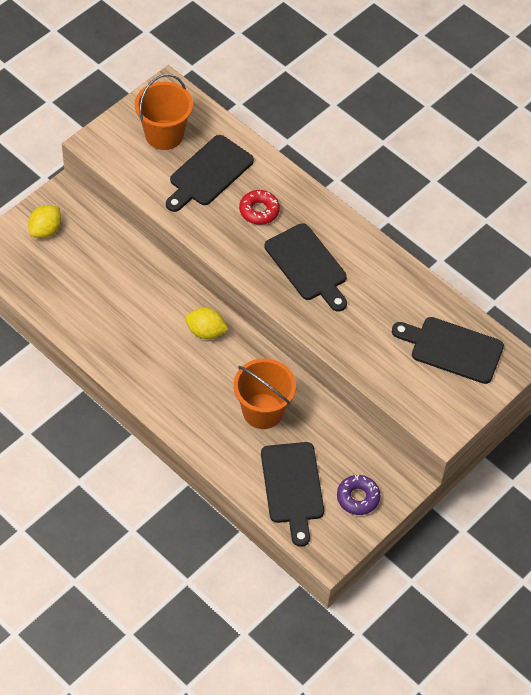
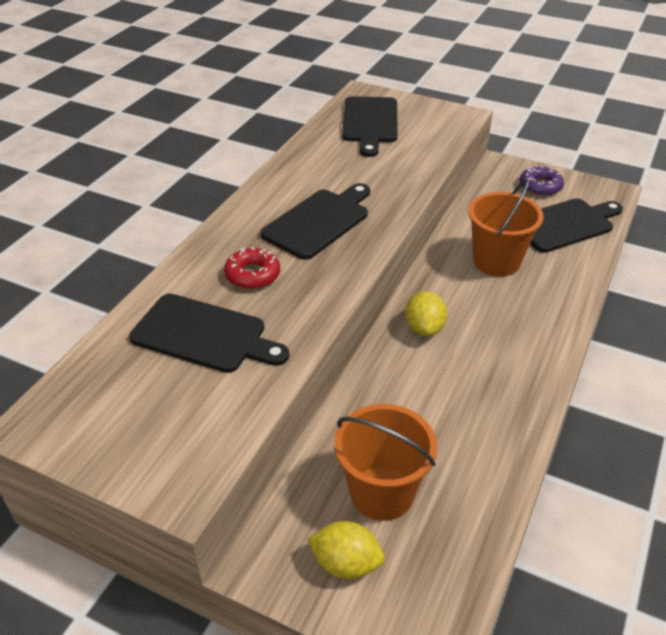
camera: 105 degrees left, 15 degrees down
(164, 135) = (140, 402): orange bucket -> orange bucket (382, 493)

